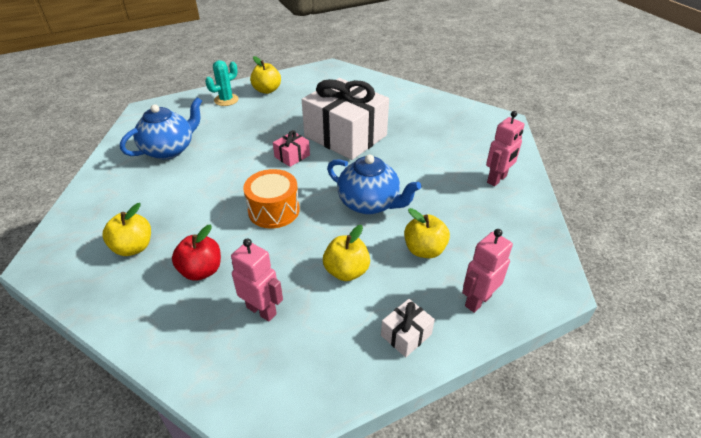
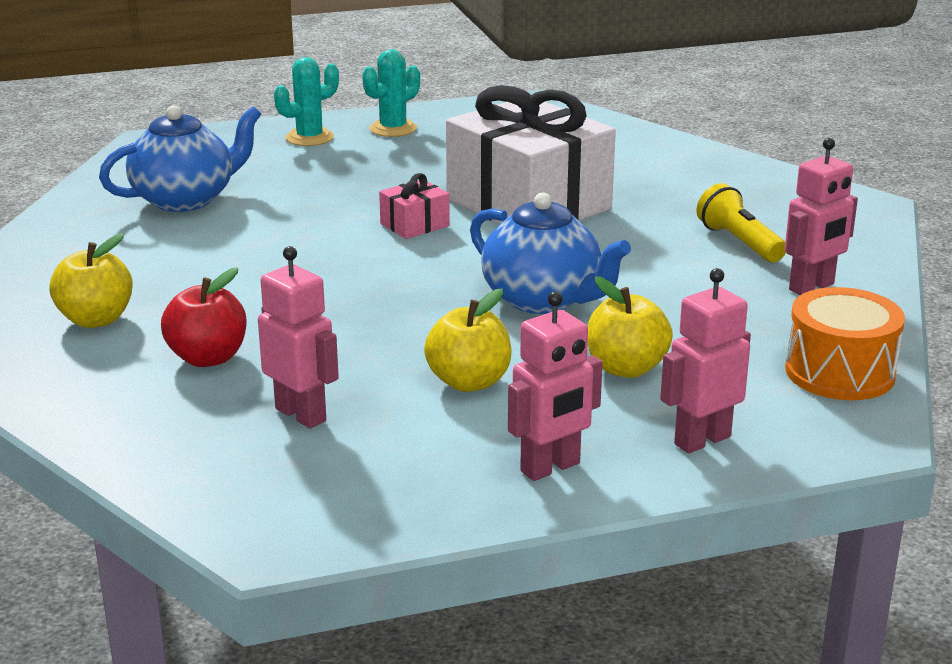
camera: 10 degrees right, 15 degrees down
(267, 90) = (393, 129): yellow apple -> turquoise cactus
(274, 210) = (358, 294): orange drum -> orange drum (839, 372)
(406, 335) = (551, 468): white gift -> pink robot
(453, 152) = (739, 242): none -> yellow flashlight

